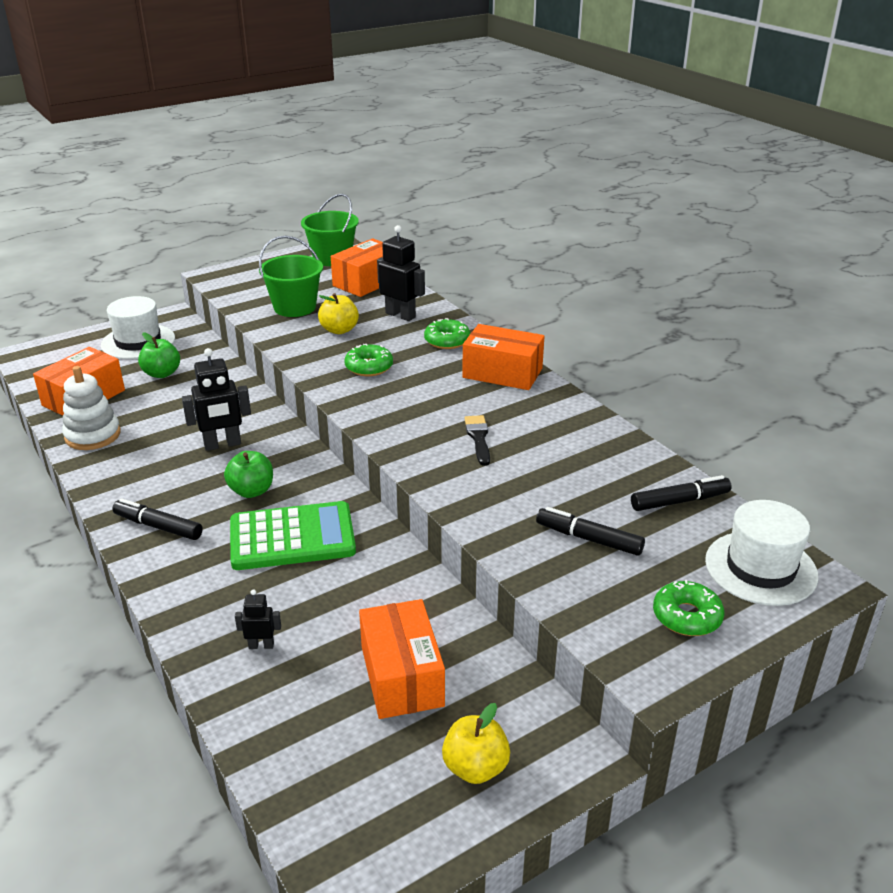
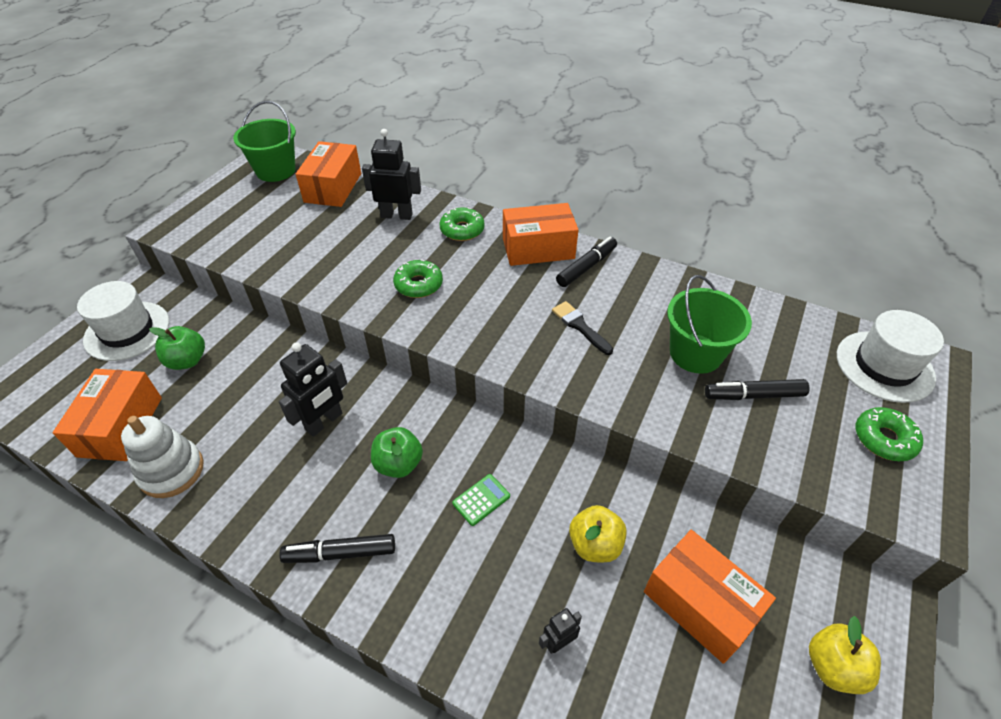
camera: 30 degrees left, 15 degrees up
(292, 537) = (481, 500): green calculator -> green calculator, size x0.41
(295, 307) = (287, 240): green bucket -> green bucket (695, 353)
(339, 330) = (354, 251): yellow apple -> yellow apple (595, 544)
(679, 501) = (778, 326): black marker -> black marker (586, 267)

